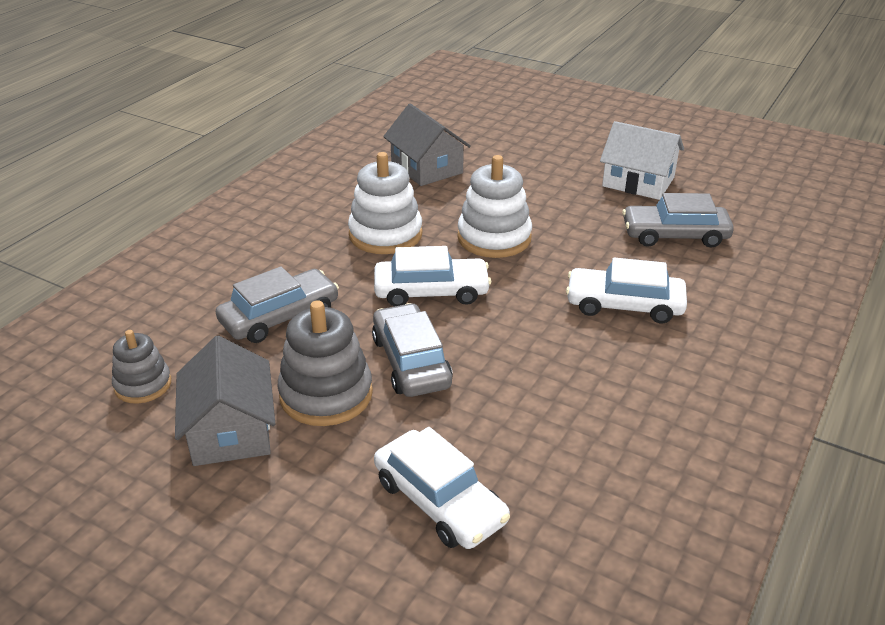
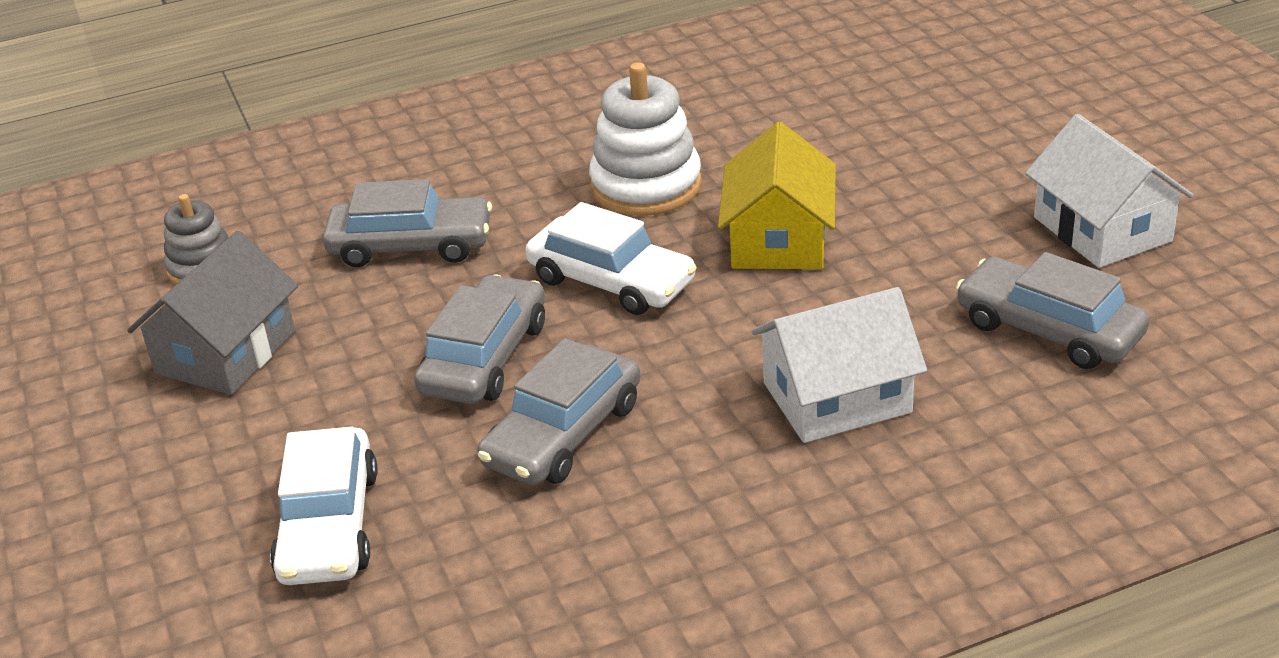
camera: 40 degrees right, 0 degrees up
(326, 394) = (355, 355): grey stacking toy -> none
(426, 168) = (810, 110): grey house -> none
(494, 238) = (778, 239): white stacking toy -> yellow house
(511, 384) = (563, 434): none -> grey car
(624, 305) = (836, 397): white car -> white house

